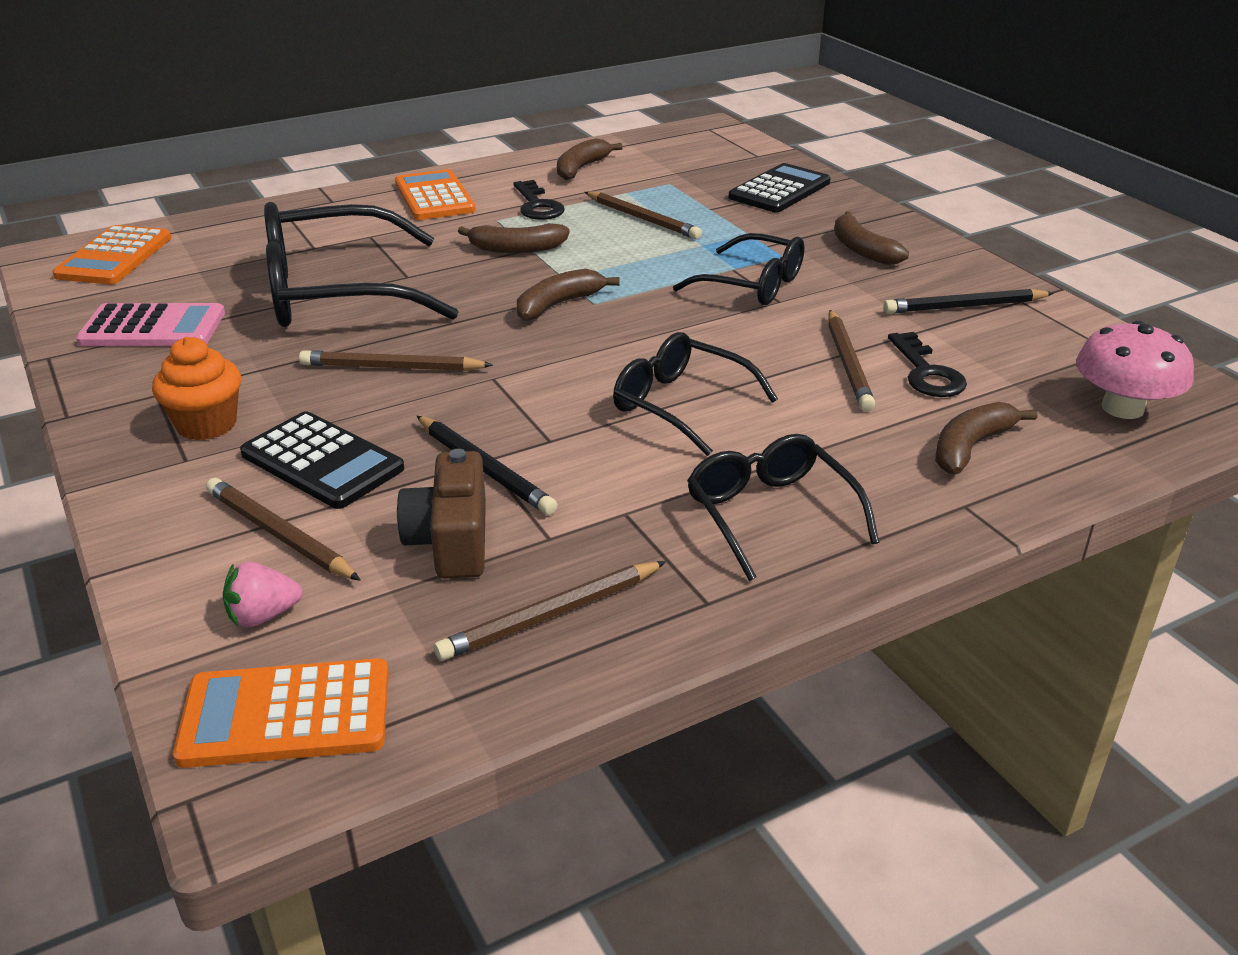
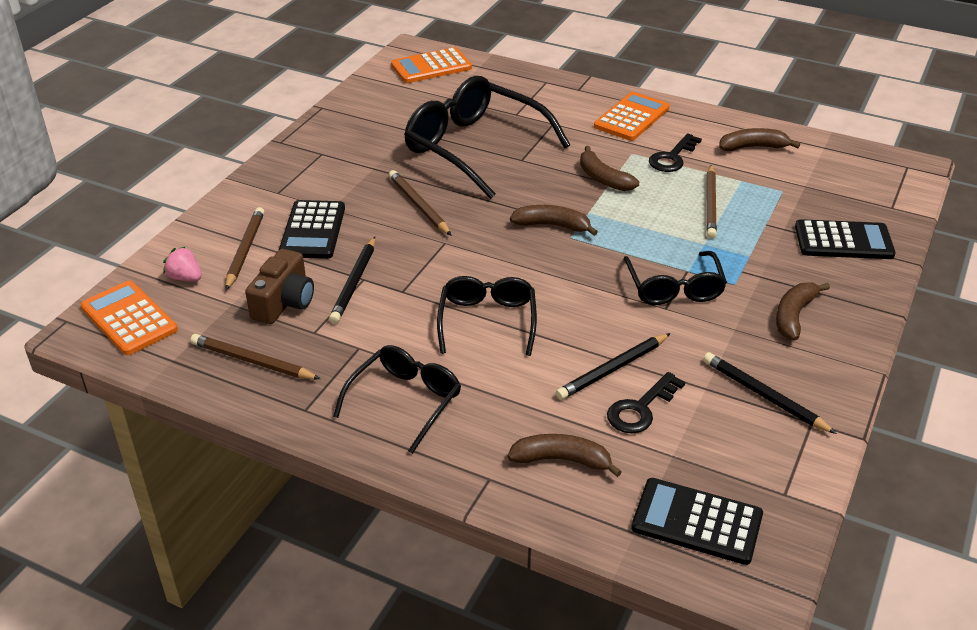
camera: 55 degrees right, 5 degrees up
(153, 328) = (377, 117): pink calculator -> none
(206, 424) = (311, 181): orange cupcake -> none
(451, 540) = (284, 302): brown camera -> brown camera turned 150 degrees clockwise
(847, 364) = (612, 369): brown pencil -> black pencil
(1122, 408) = (697, 522): pink mushroom -> black calculator

